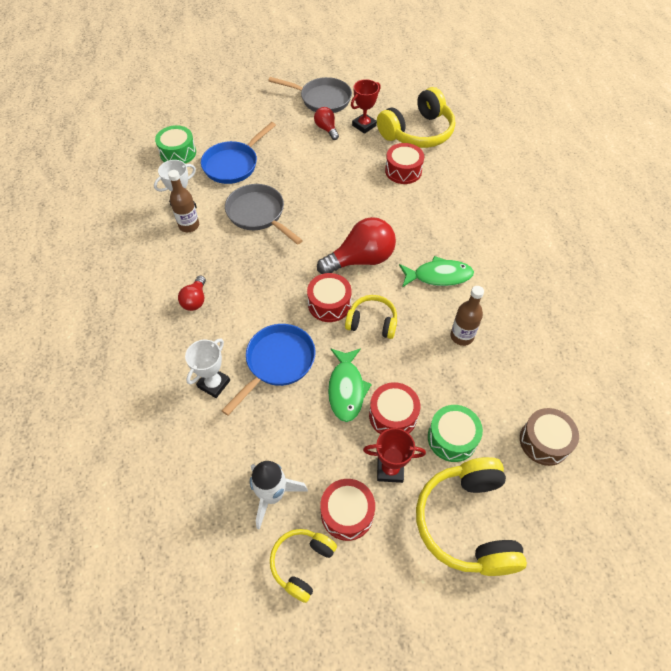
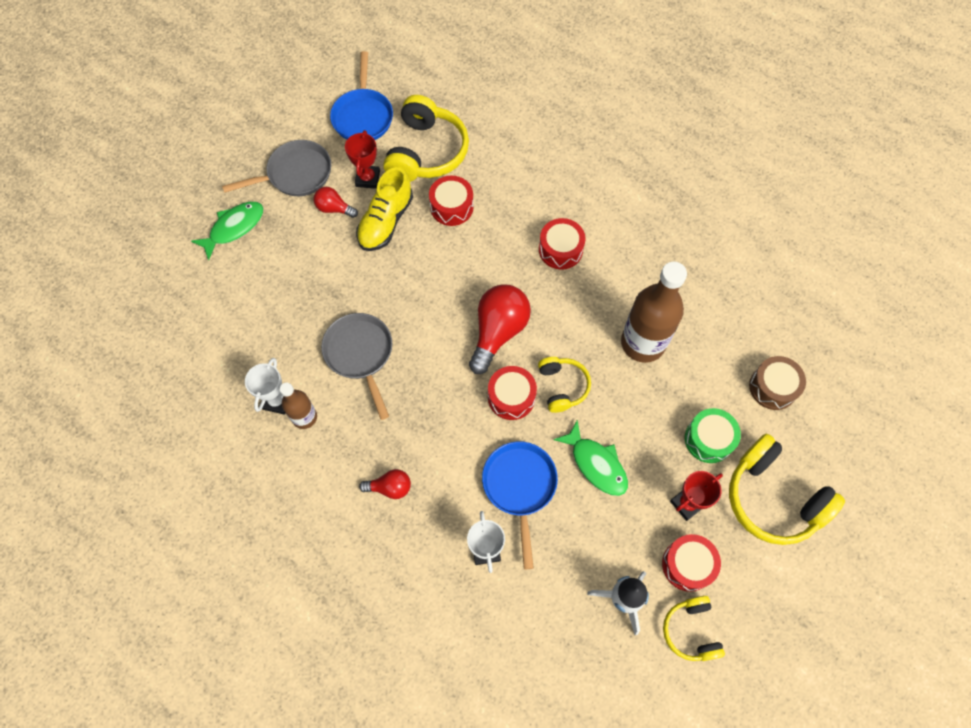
camera: 40 degrees left, 10 degrees up
(178, 153) = (206, 345): green drum -> none
(195, 300) = (390, 487): red light bulb -> red light bulb turned 60 degrees counterclockwise
(233, 164) = (279, 317): blue pan -> blue pan (363, 116)
(258, 214) = (360, 354): grey pan -> grey pan turned 60 degrees clockwise
(351, 154) = (386, 221): none -> yellow shoe
(372, 322) = (562, 386): yellow headphones -> yellow headphones turned 105 degrees clockwise
(393, 415) = (651, 457): red drum -> red drum (560, 250)
(438, 276) = (577, 298): green fish -> green fish (234, 228)
(461, 336) = (643, 343): brown bottle -> brown bottle, size x1.83

